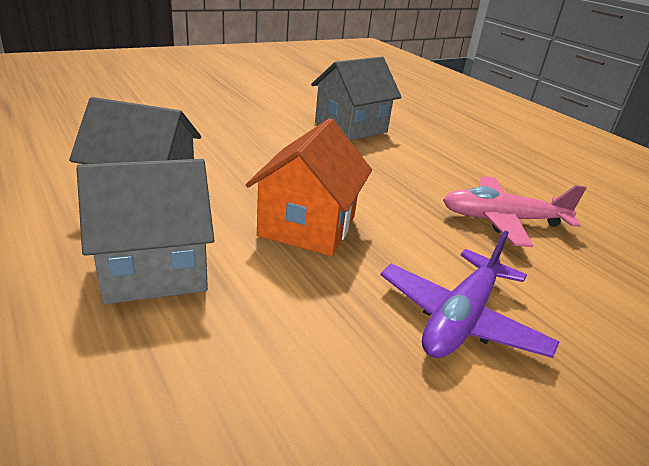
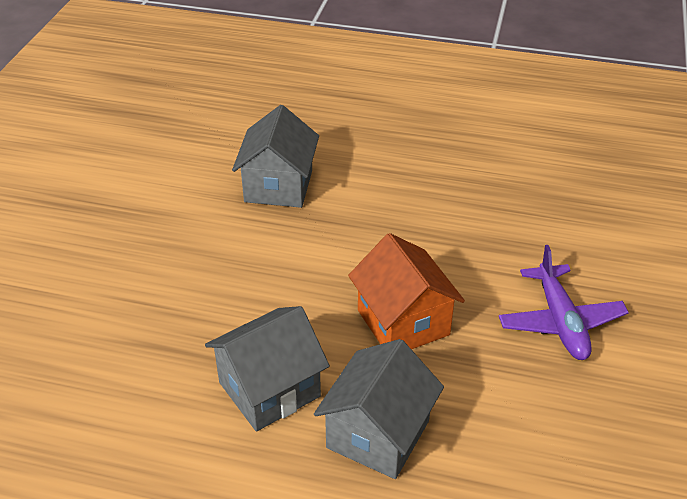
camera: 40 degrees left, 10 degrees up
(502, 220) = (494, 217): pink plane -> none

